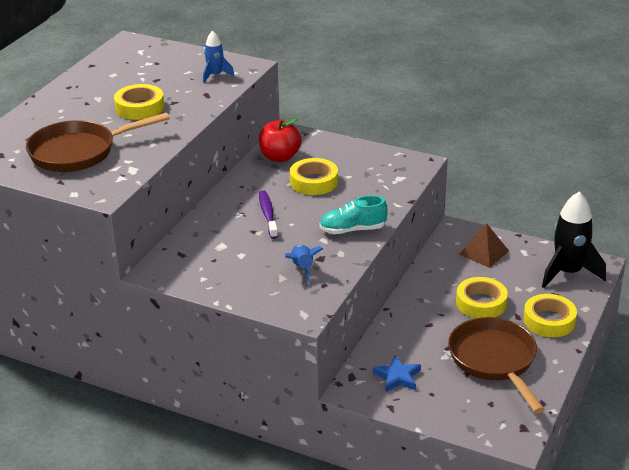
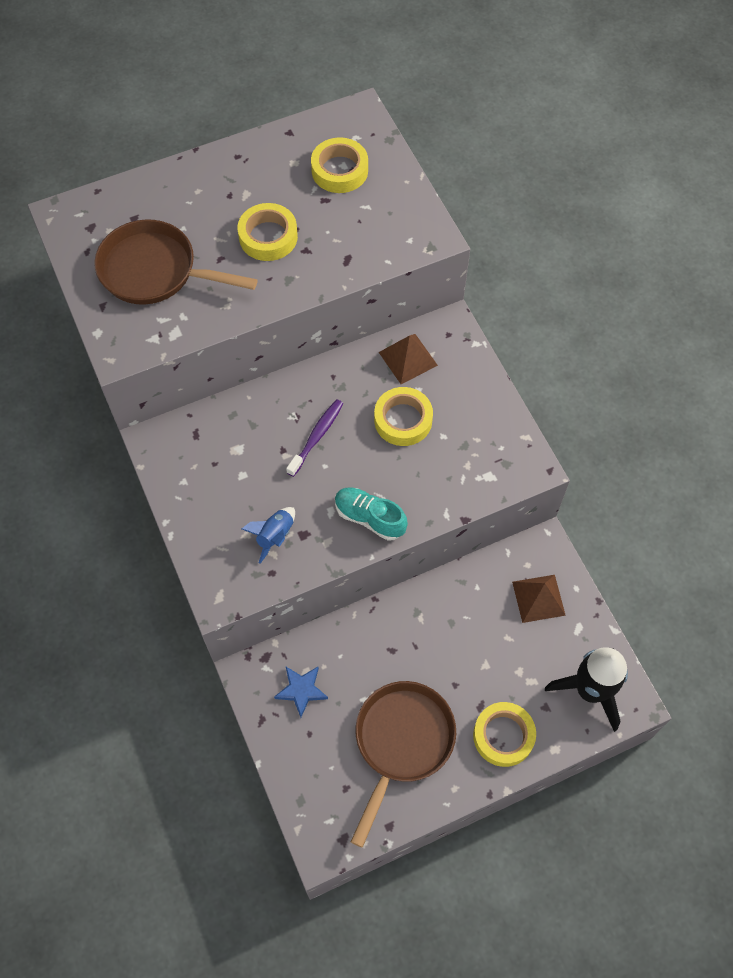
camera: 40 degrees right, 30 degrees up
(215, 75) = (385, 232): blue rocket -> none
(280, 157) = (408, 358): red apple -> brown pyramid
(481, 303) = (465, 662): yellow tape -> yellow tape (339, 170)

